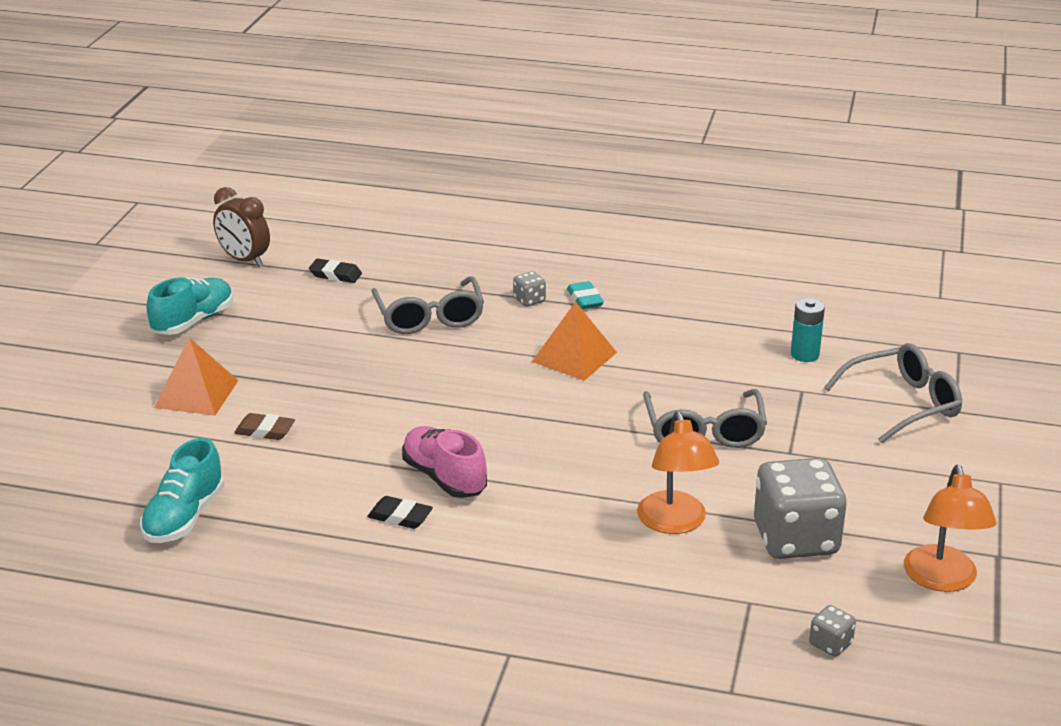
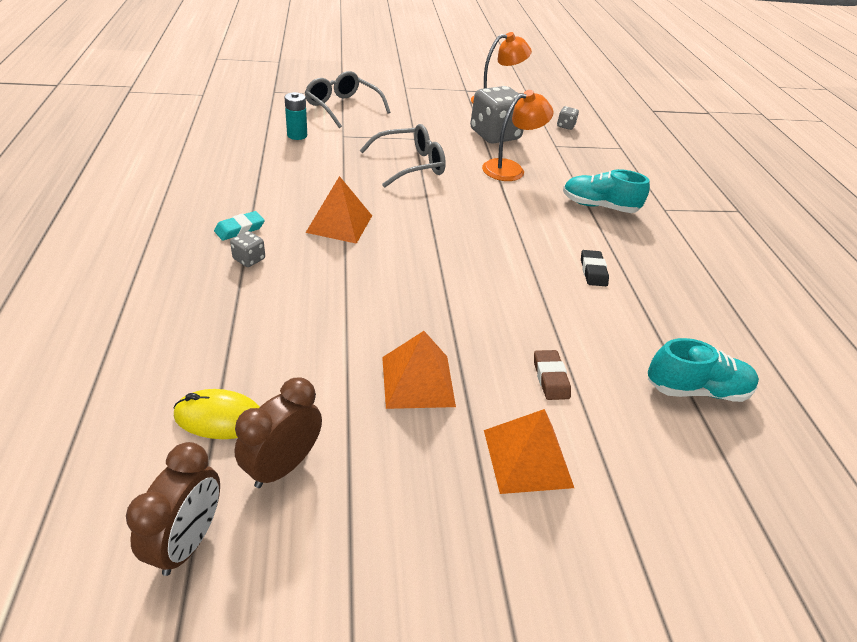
camera: 115 degrees left, 10 degrees up
(193, 321) = (380, 531): turquoise shoe -> turquoise shoe (599, 206)
(274, 294) = (283, 466): none -> brown clock
(312, 360) = (418, 381): none -> orange pyramid
(335, 275) = (219, 418): black eraser -> yellow mouse
(429, 318) = (302, 316): grey glasses -> none
(444, 478) = (535, 260): pink shoe -> none

